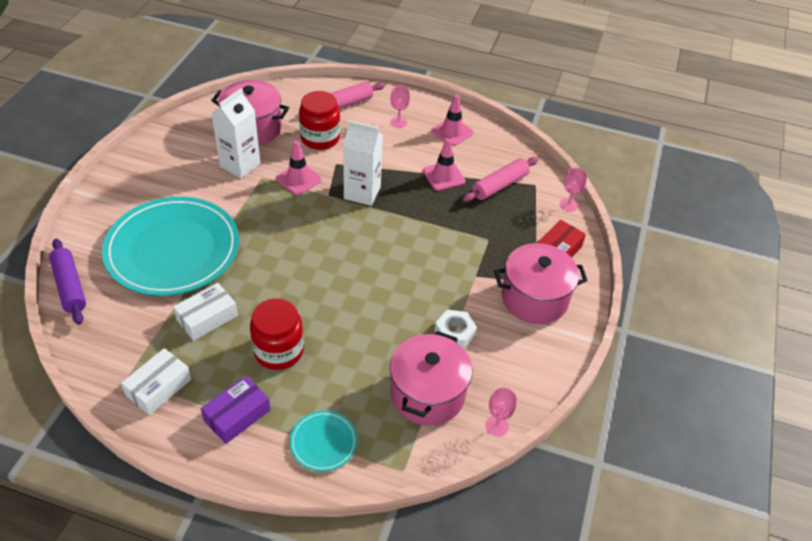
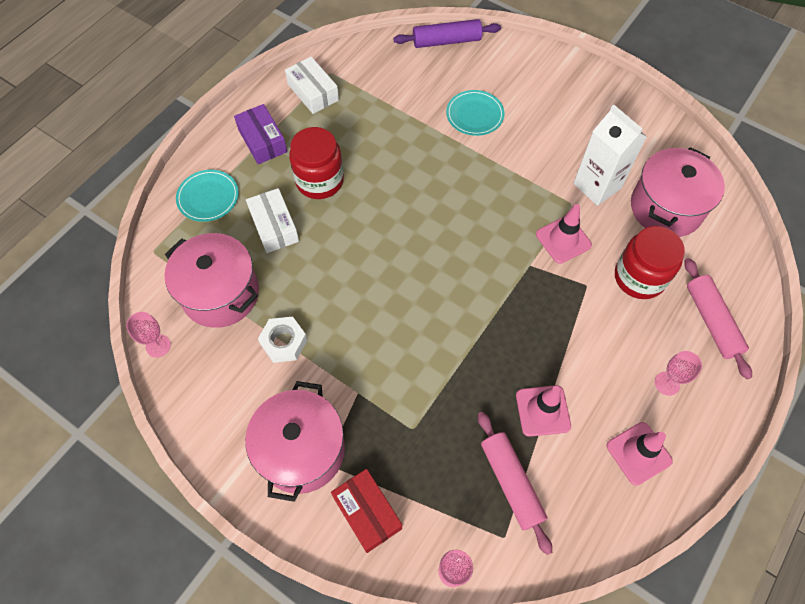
camera: 110 degrees right, 15 degrees up
(172, 249) = (474, 115): turquoise plate -> turquoise plate, size x0.43
(207, 318) = (378, 132): white box -> white box (274, 226)
(362, 193) = (527, 302): white carton -> none

